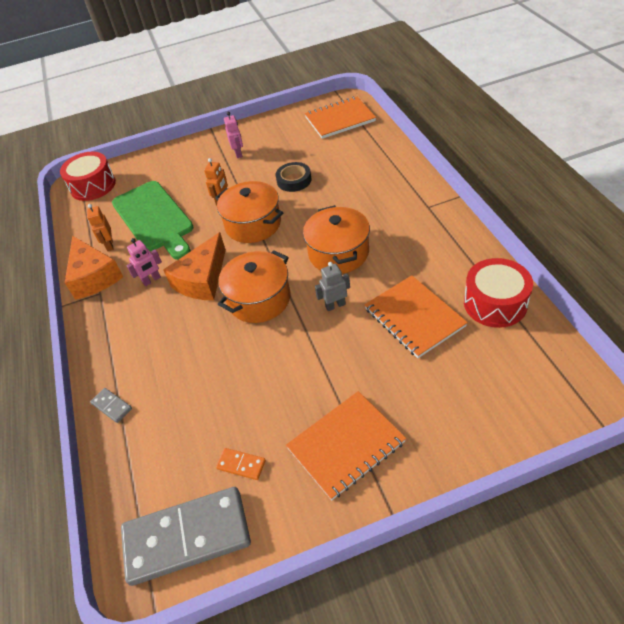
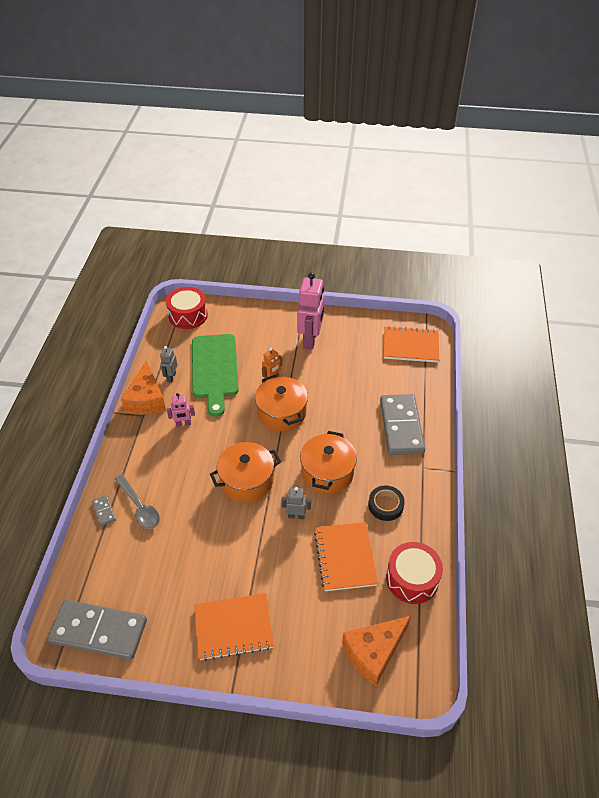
camera: 20 degrees right, 0 degrees up
(109, 245) = (171, 377): orange robot -> grey robot
(152, 381) = (139, 507): none -> grey spoon
(202, 279) = (217, 442): orange cheese -> orange cheese (374, 652)
(238, 153) = (310, 340): pink robot -> pink robot, size x2.04
(241, 464) = (159, 601): orange domino -> none
(294, 180) = (336, 388): black tape -> black tape (385, 505)
(381, 183) = (401, 426): none -> grey domino

